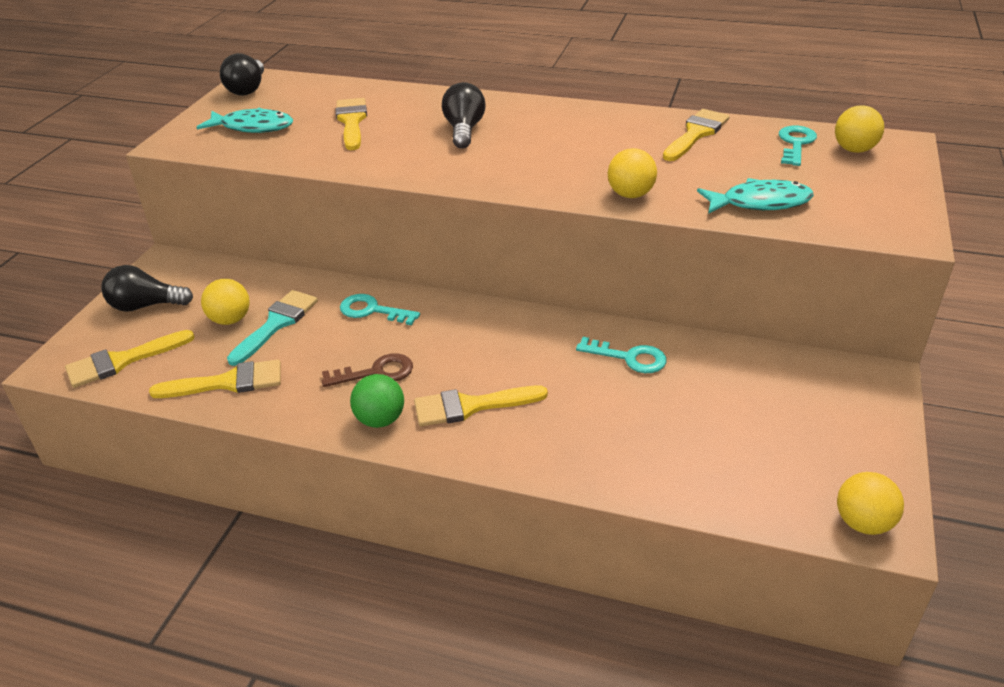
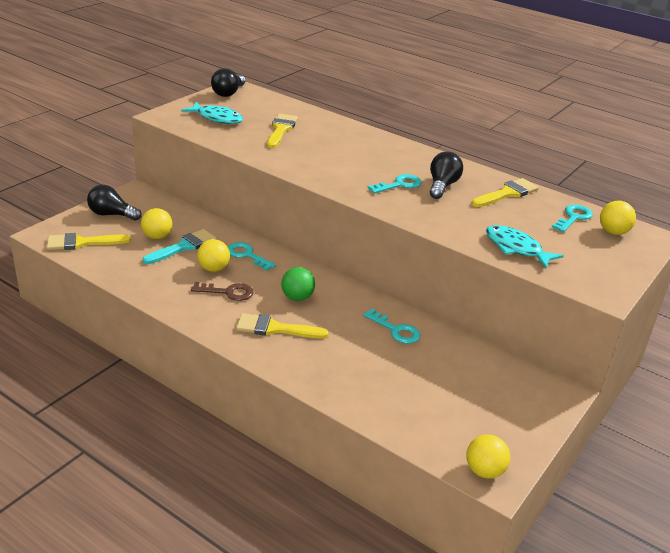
camera: 15 degrees right, 5 degrees down
(228, 382) = (136, 272): yellow brush -> none
(380, 420) = (215, 320): green ball -> green ball (297, 297)
(464, 130) = (350, 153): black light bulb -> black light bulb (442, 186)
(557, 157) = (399, 185): none -> turquoise key
(630, 195) = (431, 220): yellow ball -> yellow ball (213, 269)
(760, 203) = (516, 248): turquoise fish -> turquoise fish turned 150 degrees counterclockwise

